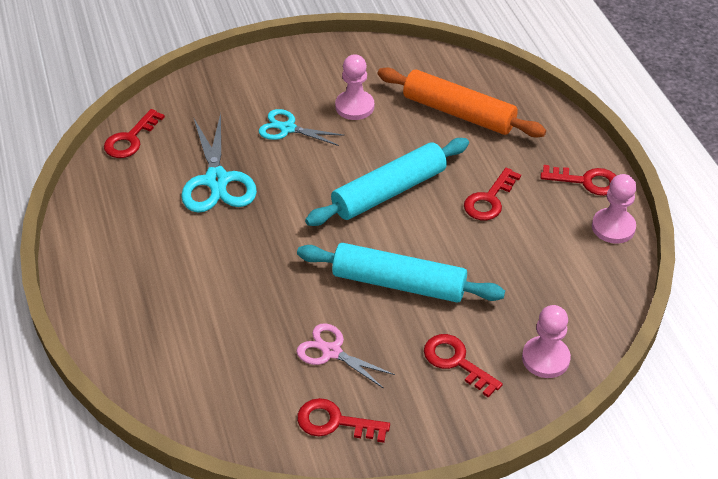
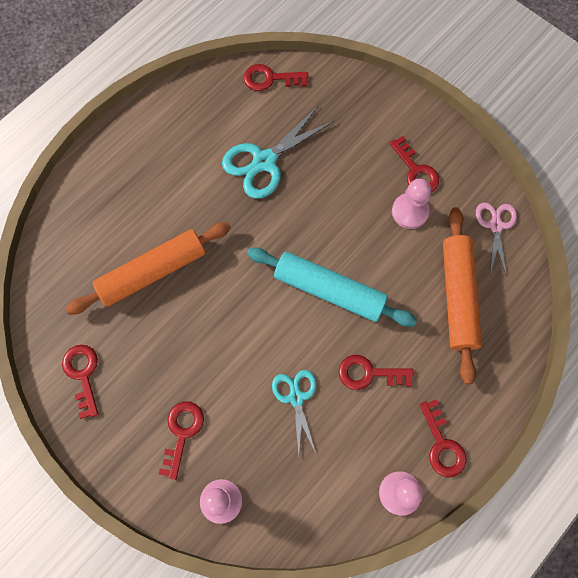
camera: 60 degrees right, 25 degrees up
(264, 315) = (153, 272): none -> orange rolling pin
(287, 128) = (351, 177): turquoise scissors -> turquoise scissors (296, 397)
(318, 86) = (416, 171): none -> red key
(331, 352) = (144, 337): pink scissors -> pink scissors (495, 226)
(399, 283) = (237, 349): turquoise rolling pin -> none

